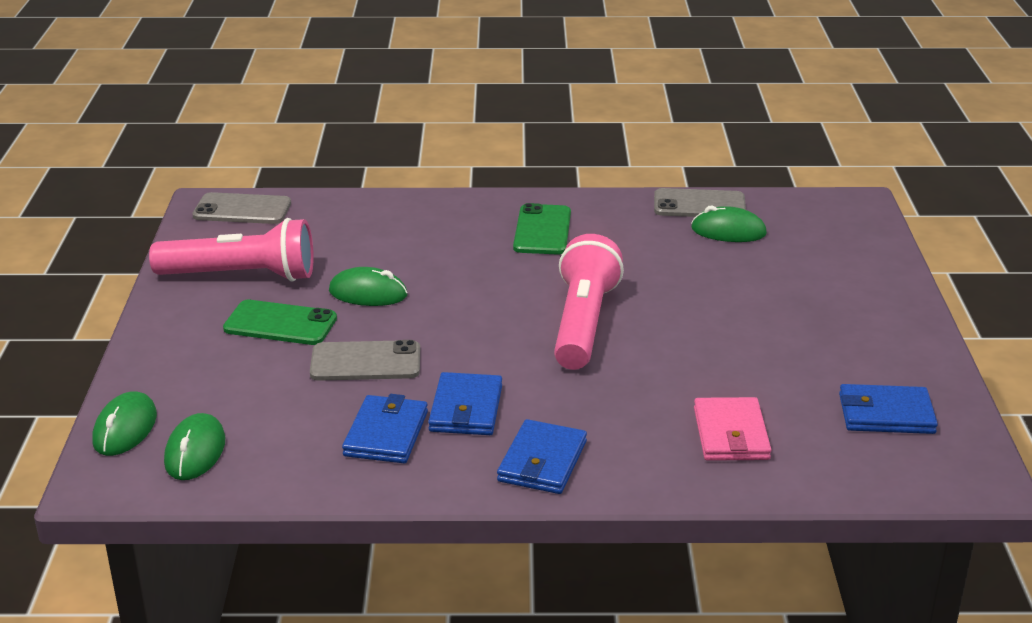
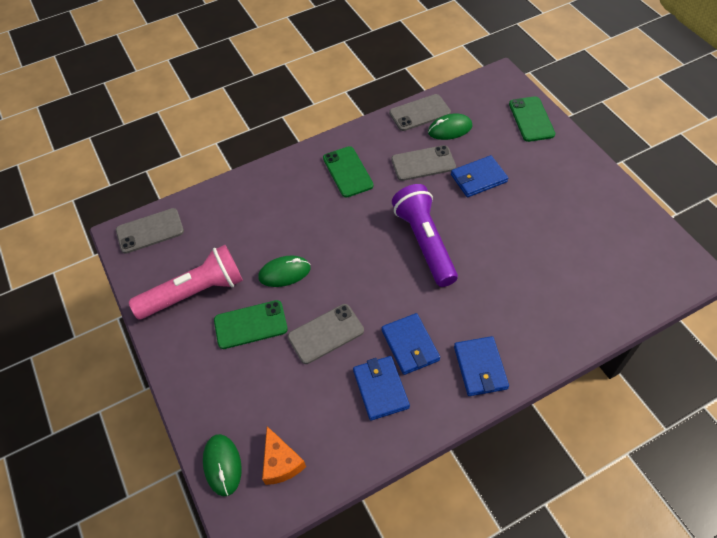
camera: 25 degrees left, 25 degrees up
(195, 452) = (281, 462): green mouse -> orange cheese
(583, 323) = (424, 242): pink flashlight -> purple flashlight
(656, 252) = (423, 163): none -> grey phone
(731, 434) = (559, 296): pink wallet -> none
(864, 255) = (531, 119): none -> green phone
(886, 414) = (622, 243): blue wallet -> blue wallet (478, 178)

